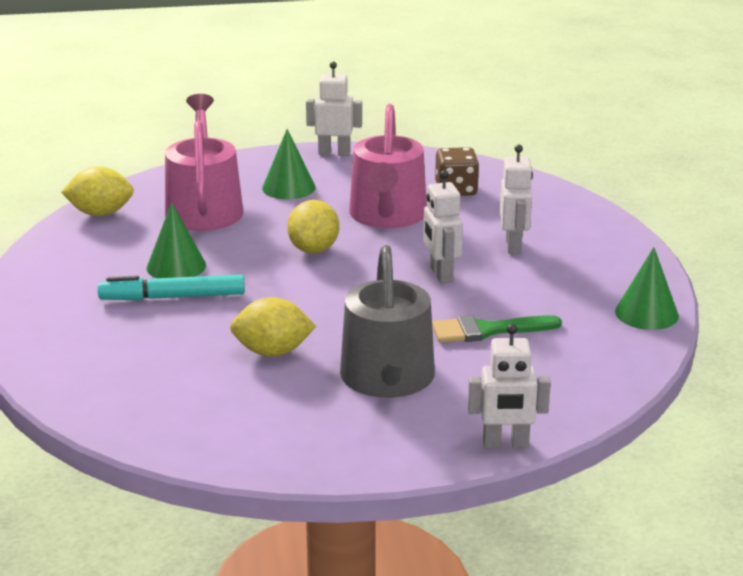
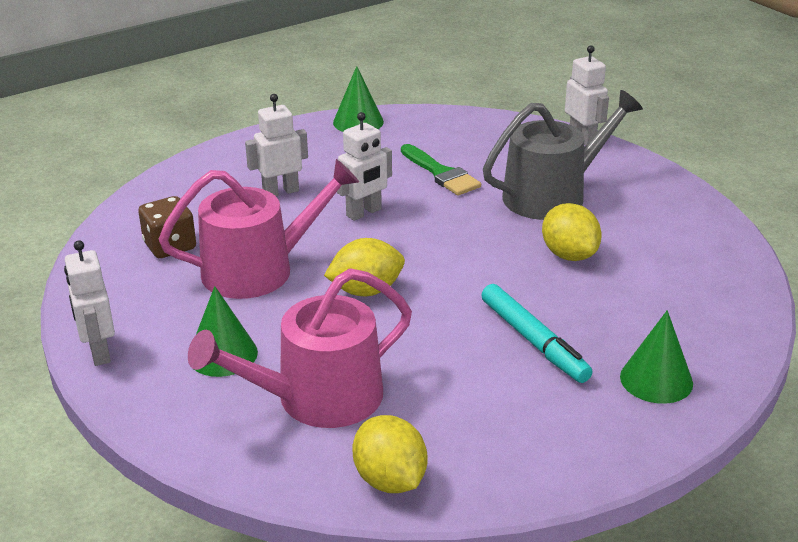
camera: 115 degrees left, 5 degrees up
(176, 266) = (471, 364): green cone -> green cone (656, 380)

